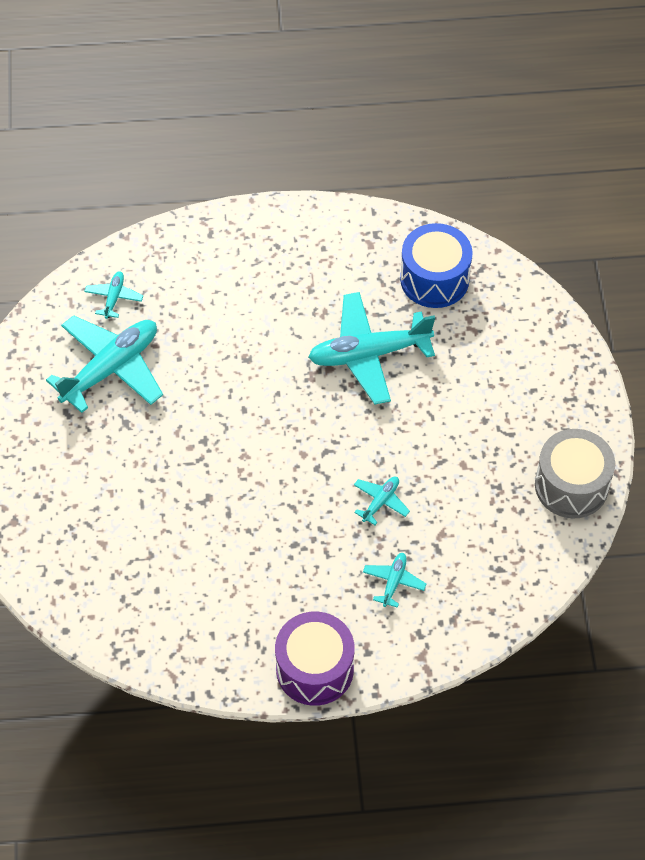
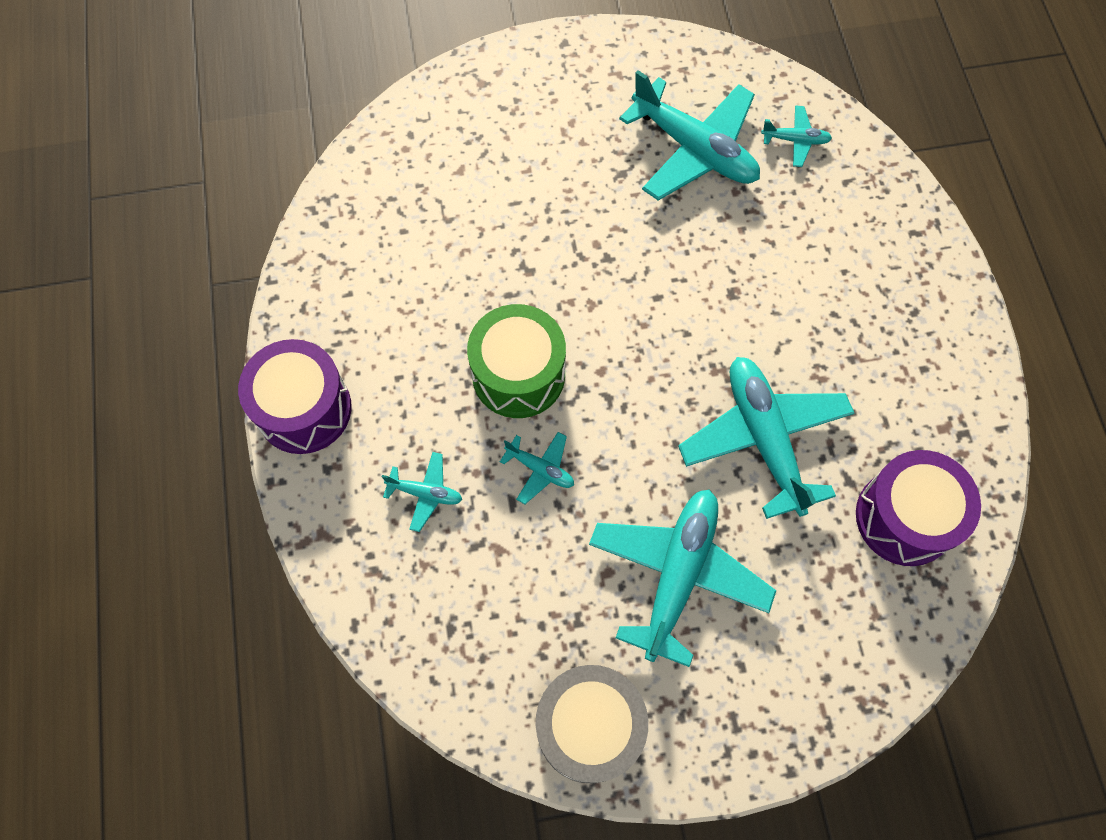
camera: 85 degrees right, 10 degrees up
(300, 511) = (518, 374): none -> green drum
(434, 279) = (905, 517): blue drum -> purple drum
(467, 420) = (678, 575): none -> turquoise plane

